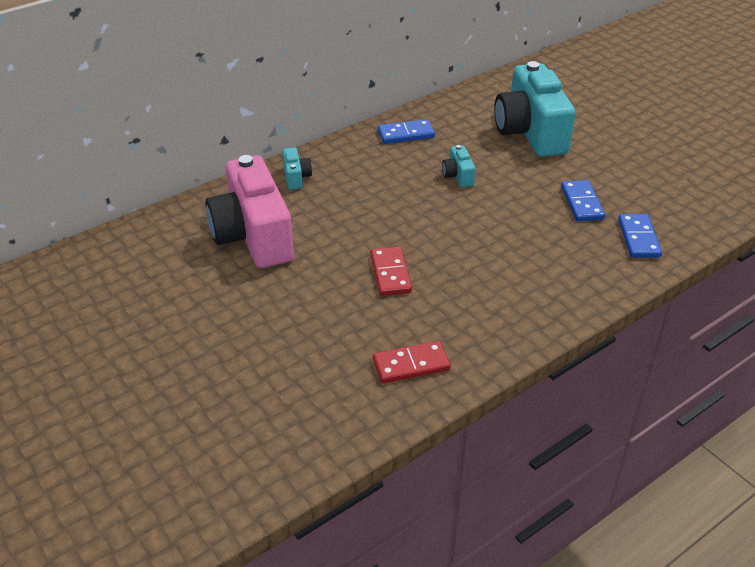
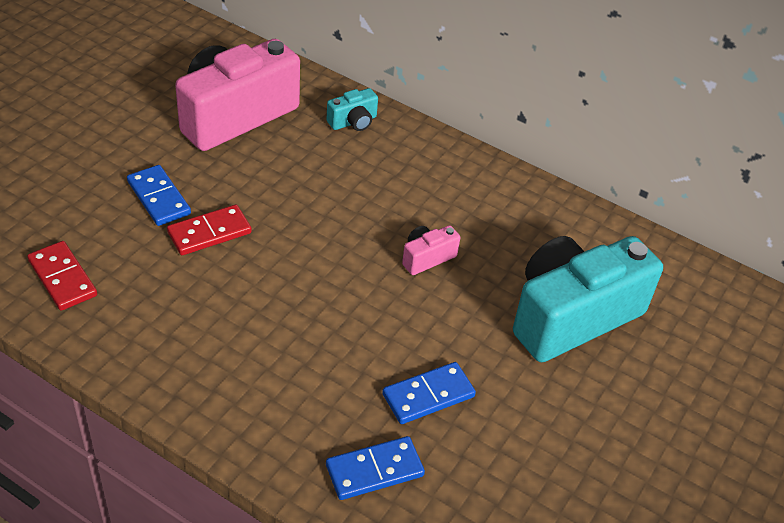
camera: 65 degrees right, 5 degrees up
(406, 134) = (492, 193): blue domino -> blue domino (158, 198)
(458, 176) = (427, 258): turquoise camera -> pink camera

